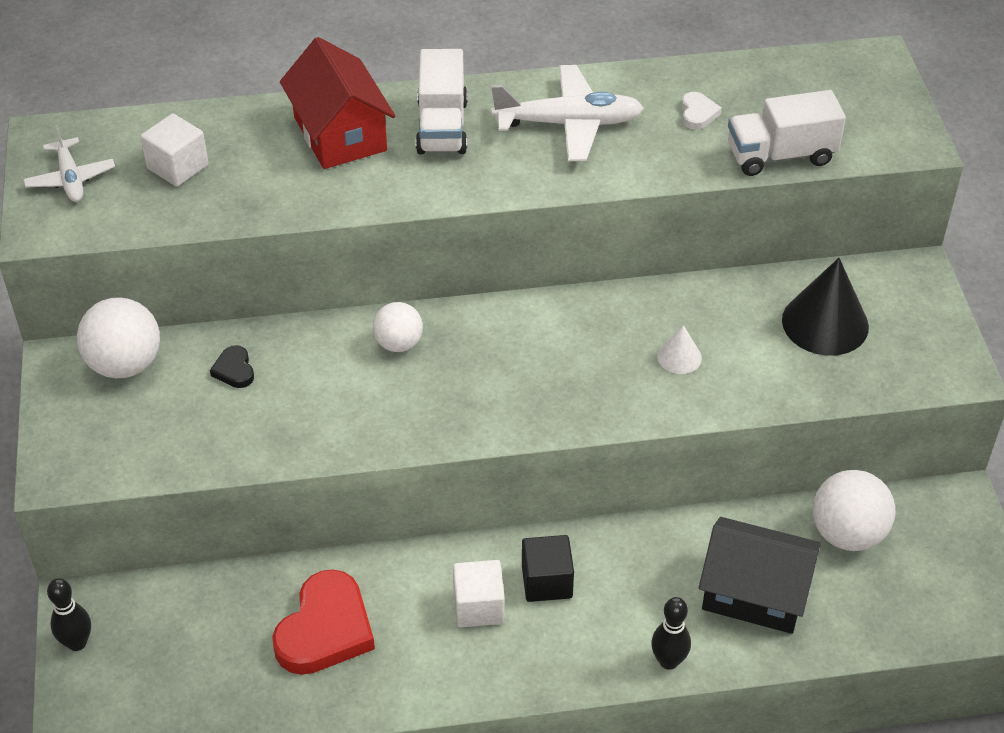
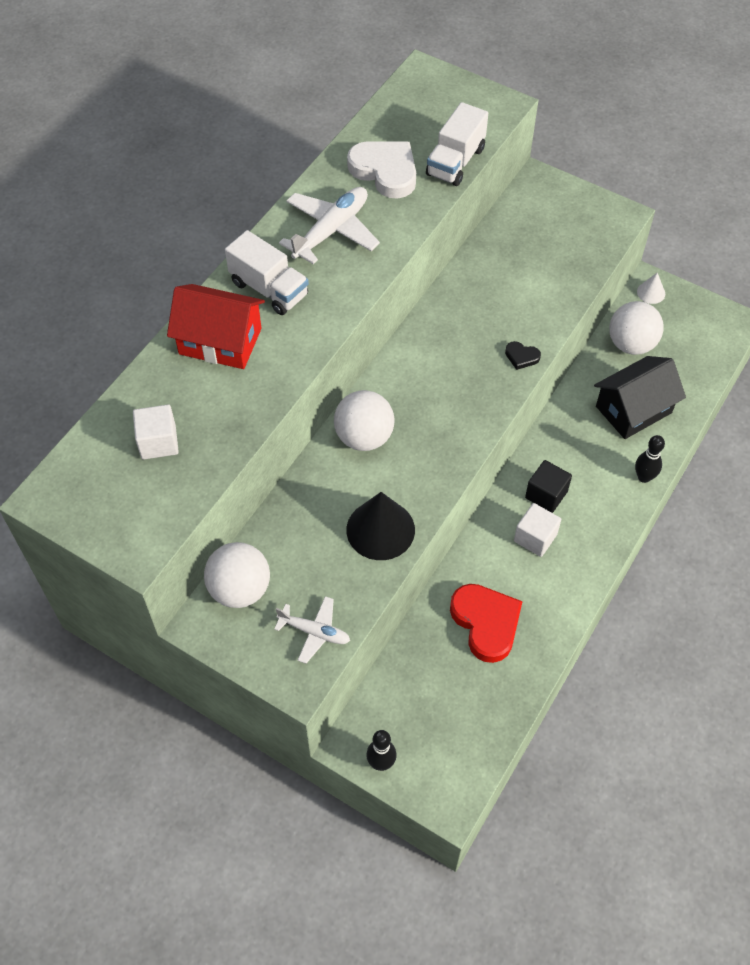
camera: 50 degrees left, 10 degrees up
(71, 179) = (105, 507): white plane -> white plane (314, 632)
(234, 370) = (303, 533): black heart -> black heart (521, 357)
(398, 343) = (364, 437): white ball -> white ball, size x1.59
(679, 357) = (501, 318): white cone -> white cone (651, 292)
(698, 113) = (385, 171): white heart -> white heart, size x2.20
(825, 323) = (537, 241): black cone -> black cone (380, 529)

